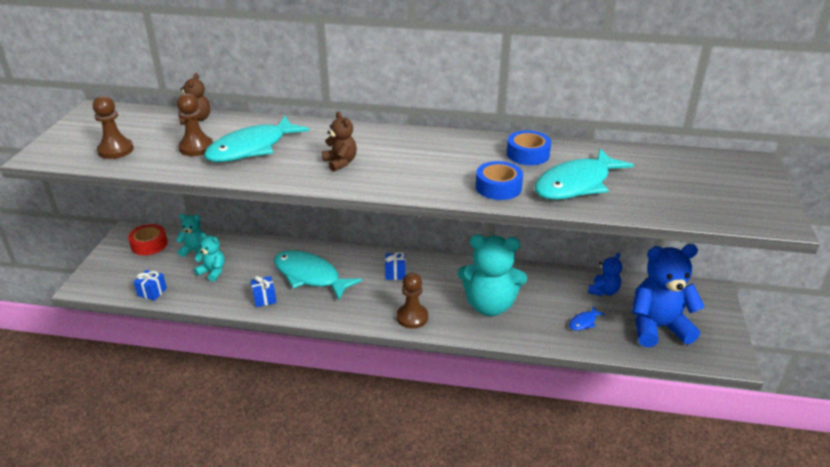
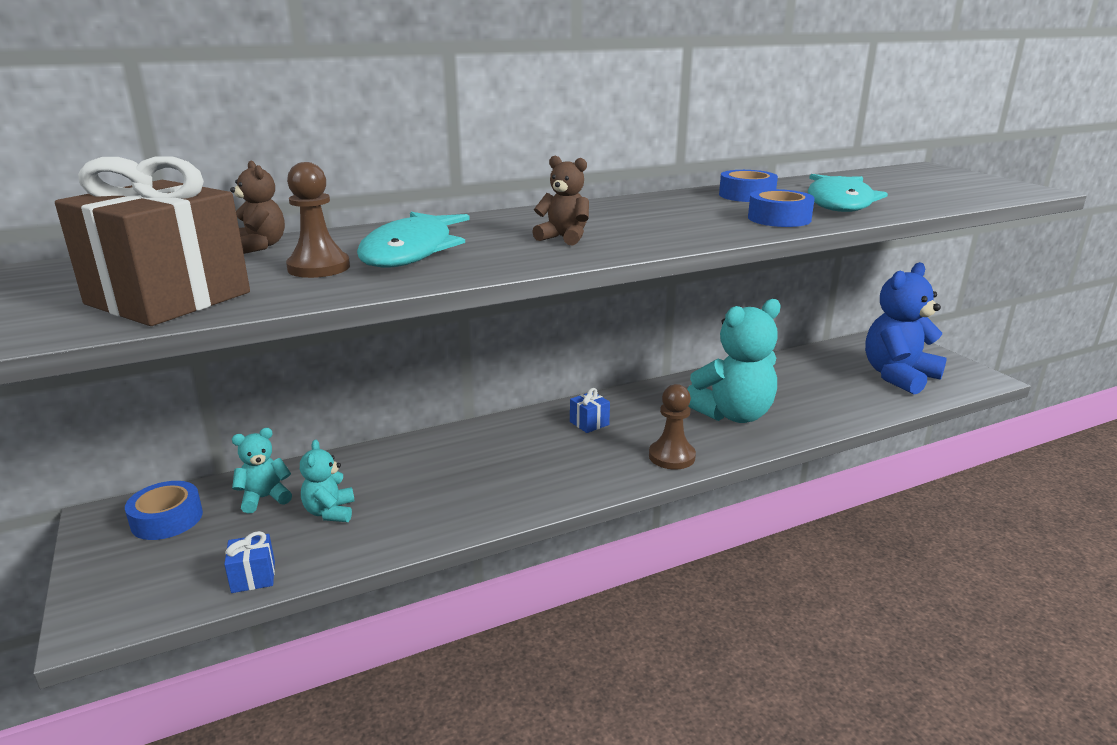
camera: 35 degrees left, 10 degrees down
(116, 150) = (168, 298): brown pawn -> brown gift
(149, 244) = (167, 519): red tape -> blue tape
(212, 272) = (330, 512): turquoise teddy bear -> turquoise teddy bear turned 90 degrees counterclockwise
(264, 298) = (456, 512): blue gift -> none
(310, 276) = (486, 464): turquoise fish -> none
(584, 322) = (837, 395): blue fish -> none
(603, 291) = (812, 366): blue teddy bear -> none

